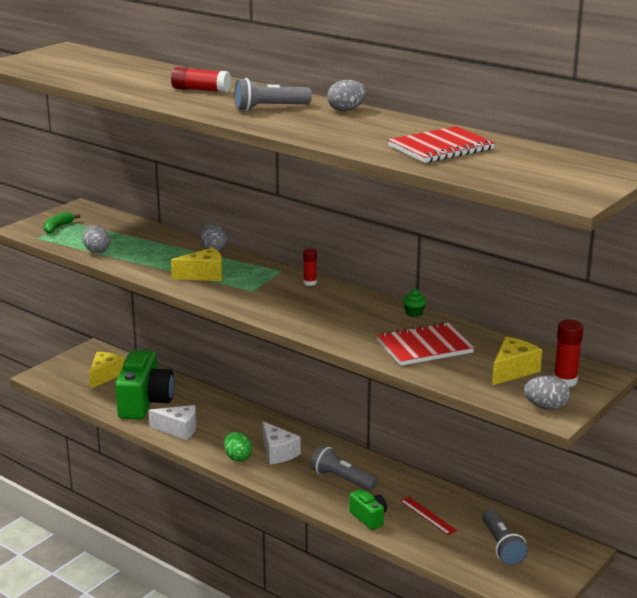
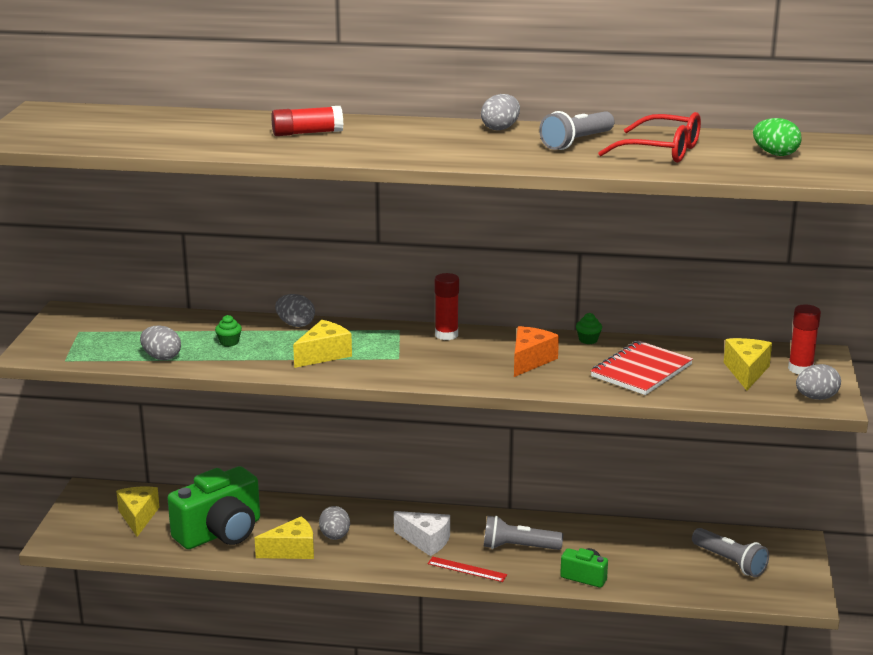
camera: 30 degrees left, 0 degrees up
(58, 227) = (73, 341): green banana -> none
(145, 403) = (220, 533): green camera -> green camera turned 75 degrees clockwise
(153, 251) = (229, 342): none -> green cupcake
(178, 429) = (292, 550): white cheese -> yellow cheese
(218, 429) = (335, 536): none -> grey egg
(238, 457) = (389, 559): green egg -> green egg (775, 154)
(269, 108) = (420, 140): grey flashlight -> grey flashlight (576, 142)
(310, 283) = (446, 335): red glue stick -> red glue stick, size x1.54
(347, 317) = (530, 360): none -> orange cheese
(427, 515) = (635, 555): red ruler -> red ruler (467, 569)
(441, 148) = (661, 151): red notebook -> red glasses

